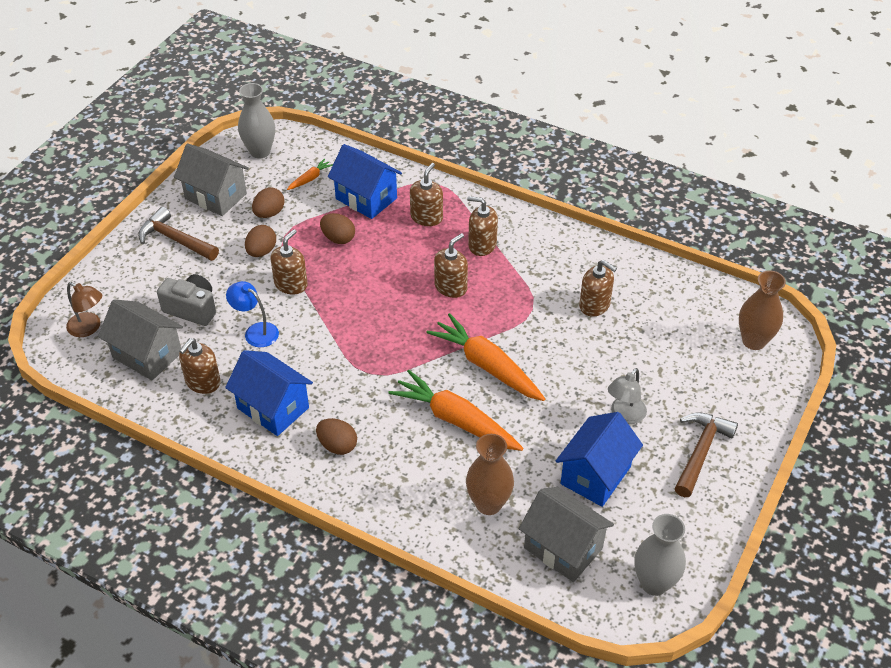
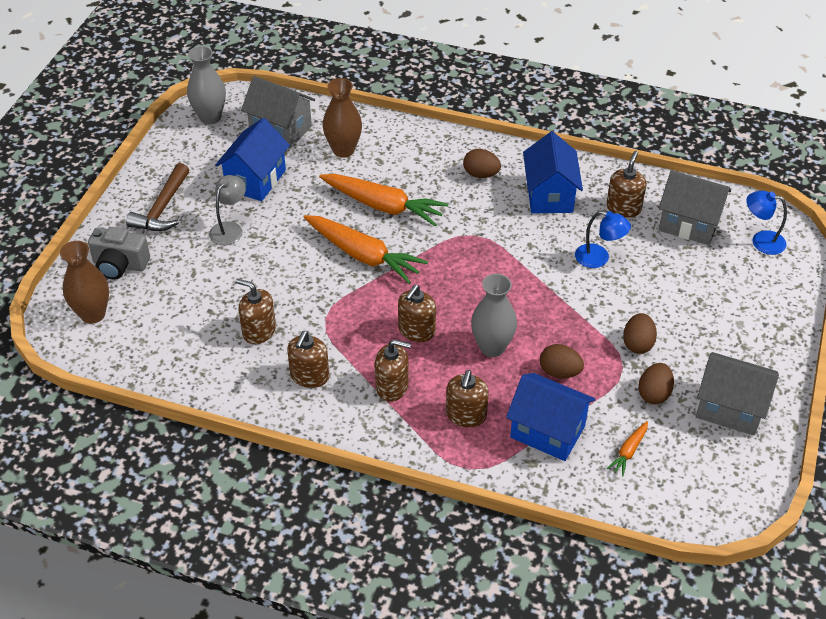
camera: 170 degrees right, 0 degrees up
(89, 328) = (761, 241): brown lamp -> blue lamp
(175, 240) = (740, 345): brown hammer -> none
(192, 309) = (674, 272): grey camera -> grey camera (120, 265)
(260, 151) = (714, 486): grey vase -> grey vase (492, 347)
(273, 408) = (549, 195): blue house -> blue house turned 60 degrees clockwise
(291, 284) = (587, 311): brown soap dispenser -> brown soap dispenser (309, 376)

